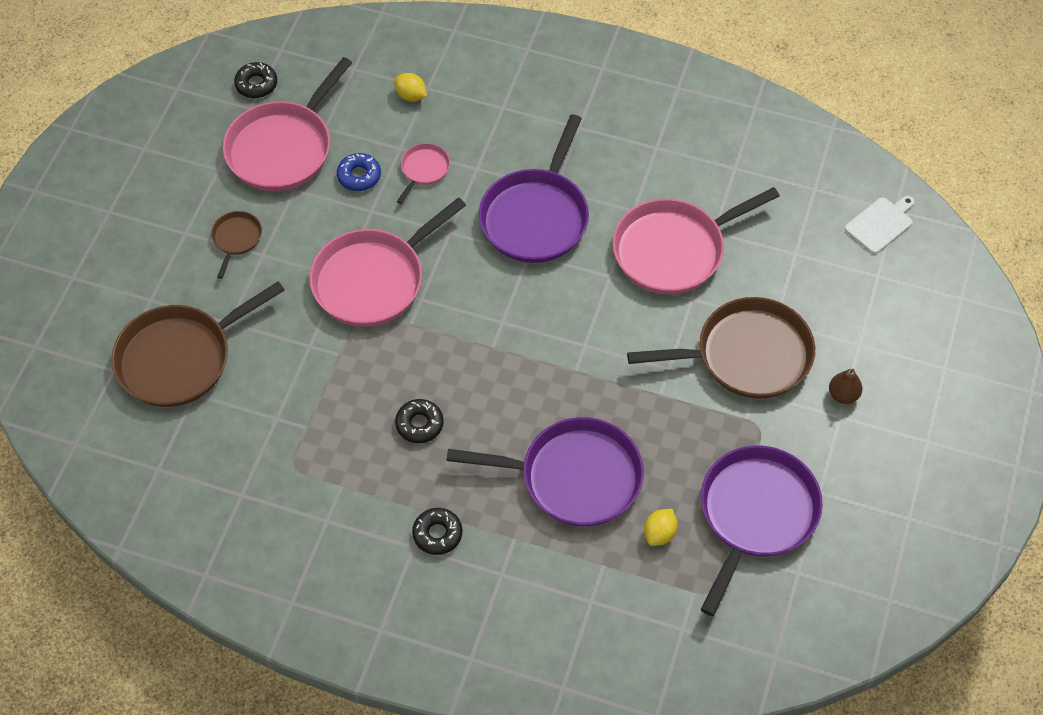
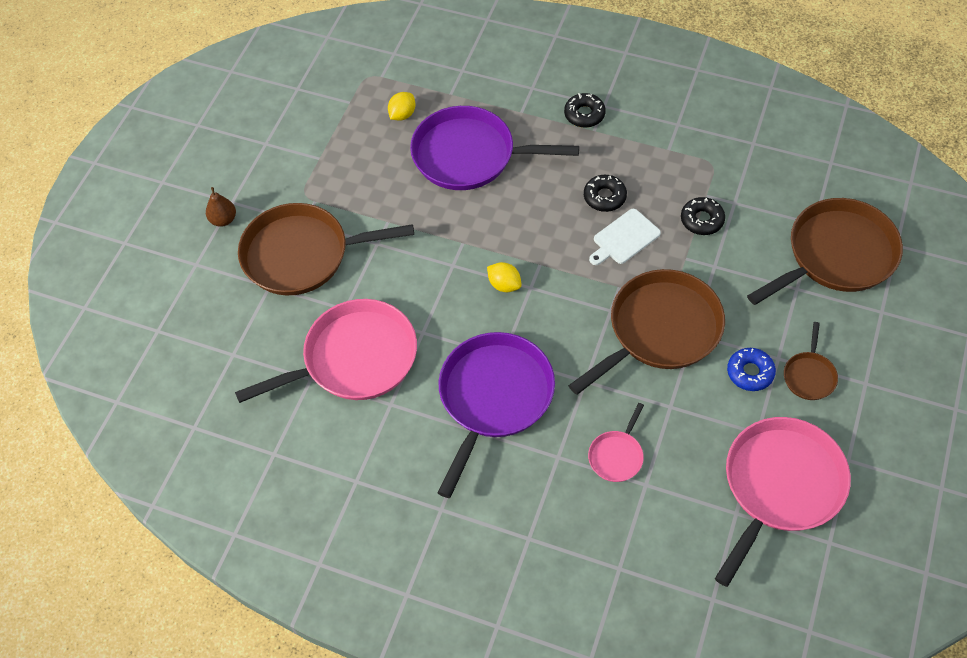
camera: 175 degrees left, 0 degrees up
(256, 84) = (829, 577): black donut -> black donut (702, 220)
(359, 176) = (688, 449): blue donut -> blue donut (750, 372)
(373, 280) = (660, 330): pink pan -> brown pan
(411, 96) = (638, 557): yellow lemon -> yellow lemon (504, 285)
(756, 514) = (321, 128): purple pan -> none
(880, 224) = (136, 385): white cutting board -> white cutting board (624, 238)

